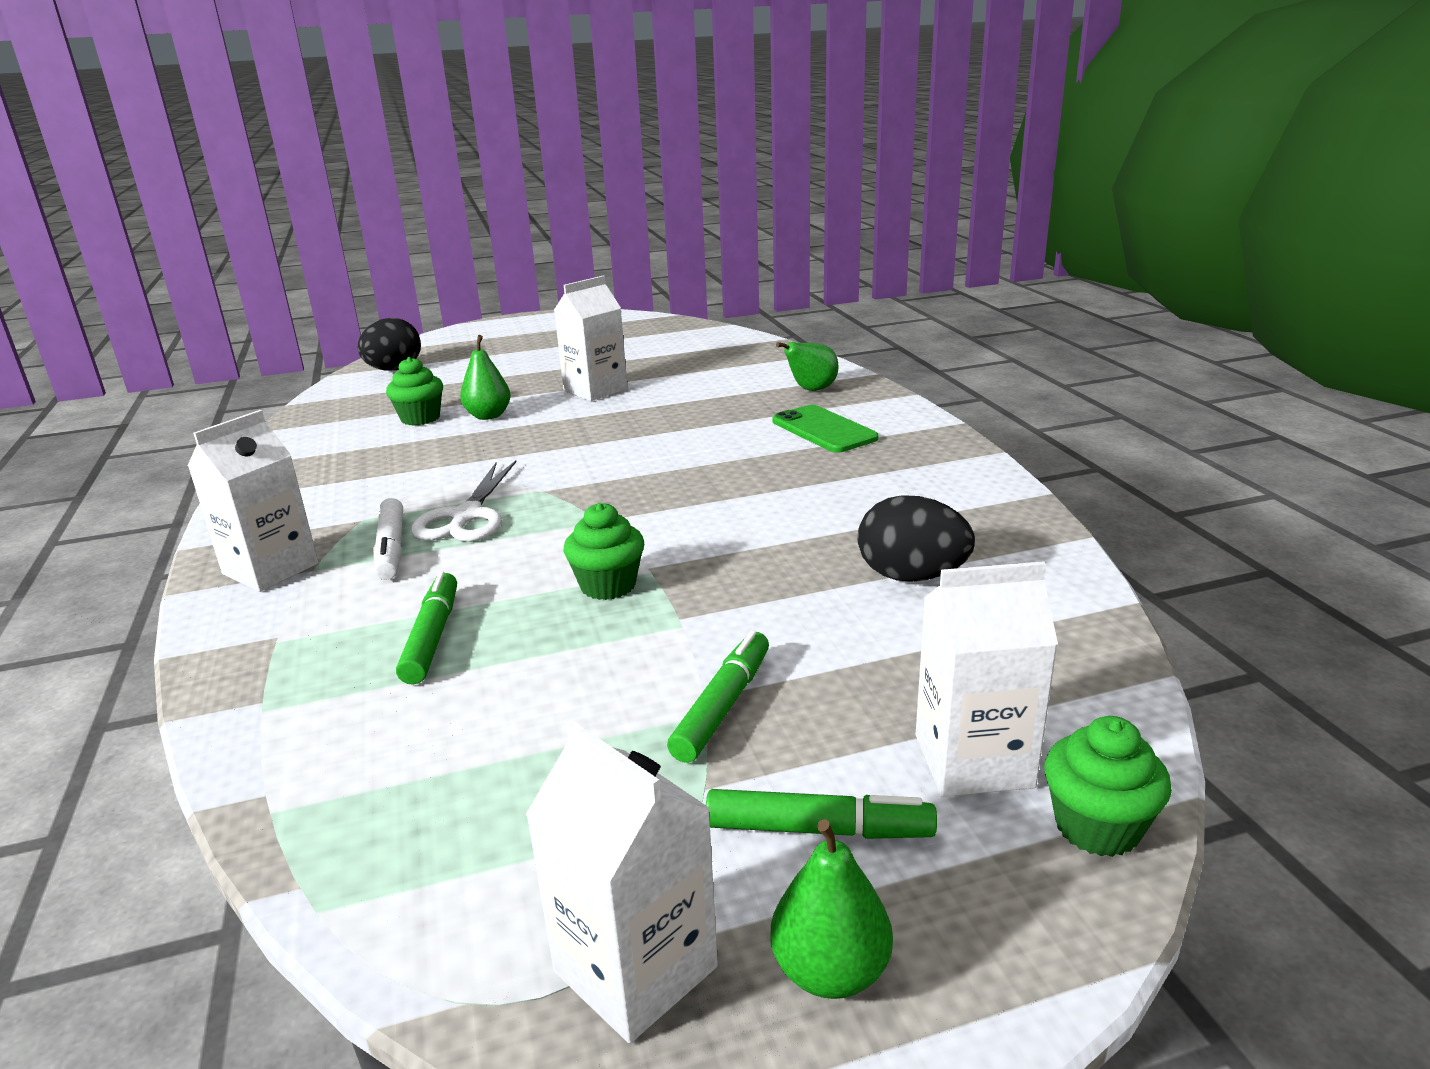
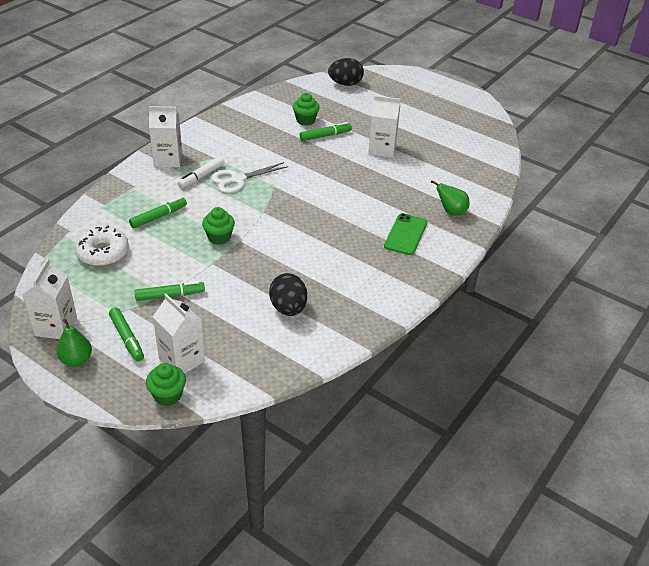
camera: 50 degrees right, 15 degrees up
(437, 762) = (103, 253): none -> white donut
(488, 416) = (325, 136): green pear -> green marker

